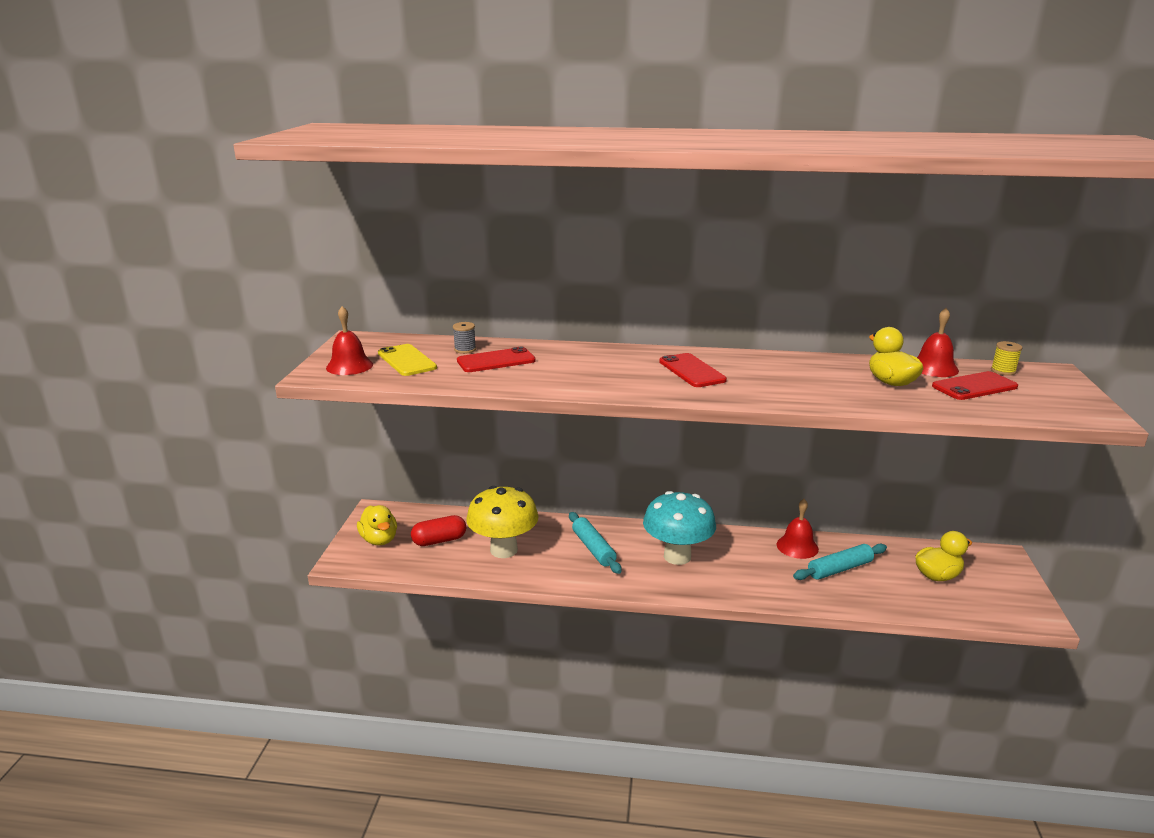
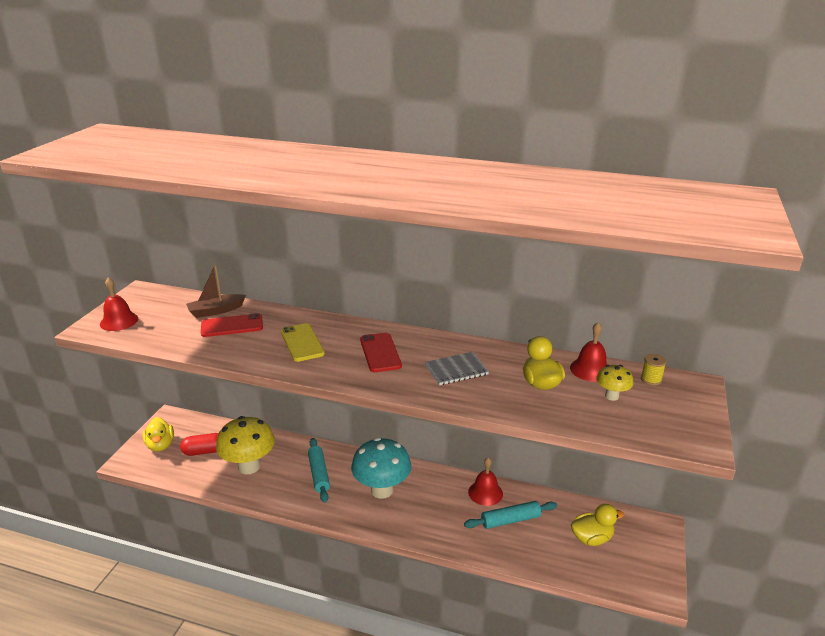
camera: 10 degrees right, 5 degrees up
(406, 360) = (164, 319): yellow phone -> yellow phone (302, 342)
(465, 350) = (216, 311): grey spool -> brown boat
(790, 379) = (456, 370): none -> grey notebook
(974, 387) = (611, 396): red phone -> yellow mushroom

